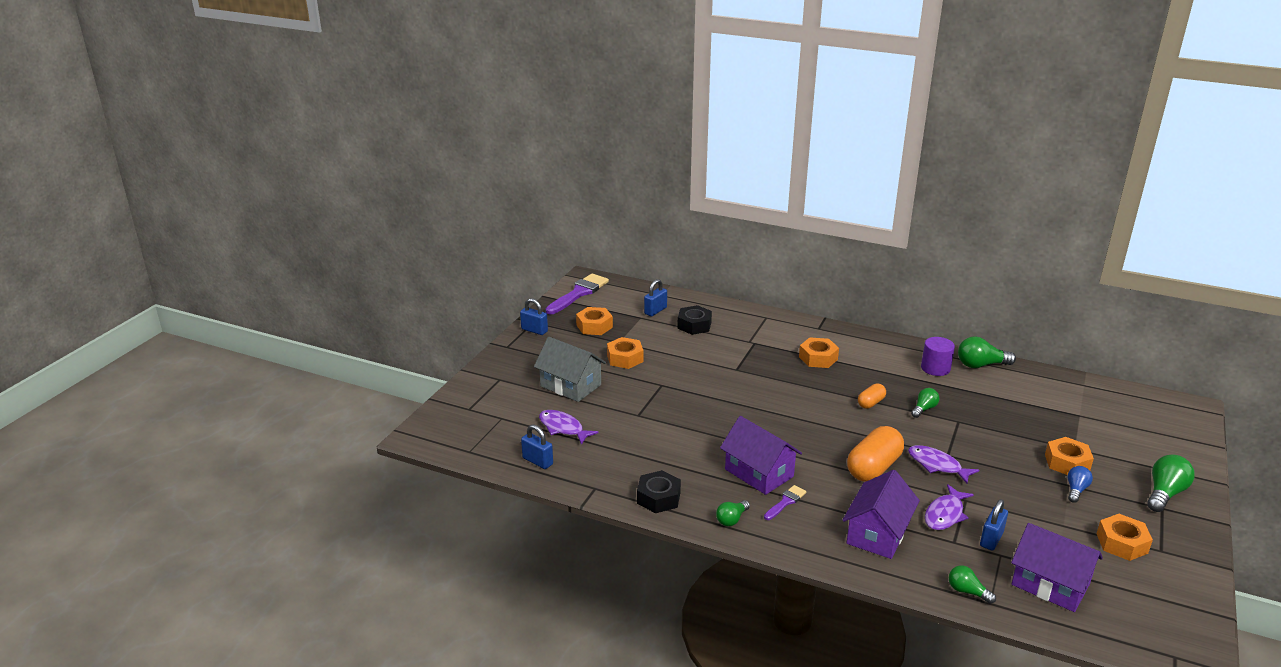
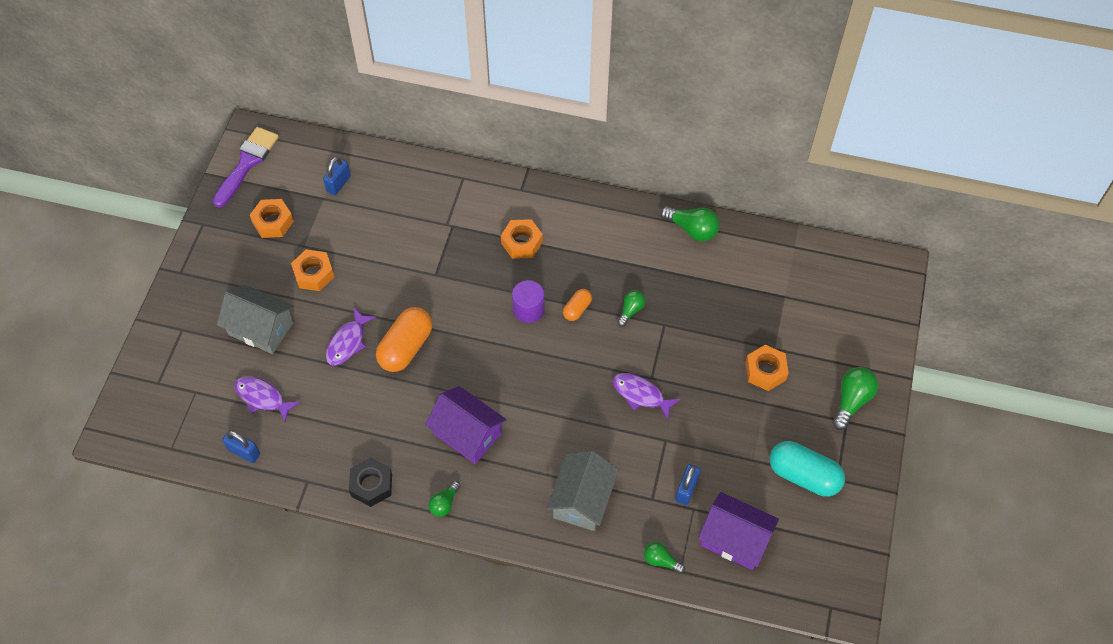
camera: 10 degrees left, 30 degrees up
(534, 330) = (206, 239): blue padlock -> none
(694, 325) = (384, 204): black nut -> none
(785, 502) = (495, 471): purple brush -> none
(873, 468) = (579, 408): orange capsule -> orange capsule (406, 347)
(878, 533) = (582, 499): purple house -> grey house
(935, 368) = (645, 242): purple cylinder -> purple cylinder (528, 309)
(945, 514) = (645, 463): purple fish -> purple fish (347, 342)
(981, 365) = (692, 229): green light bulb -> green light bulb turned 135 degrees counterclockwise
(1076, 490) = (770, 409): blue light bulb -> none
(1122, 543) = (803, 475): orange nut -> turquoise capsule

